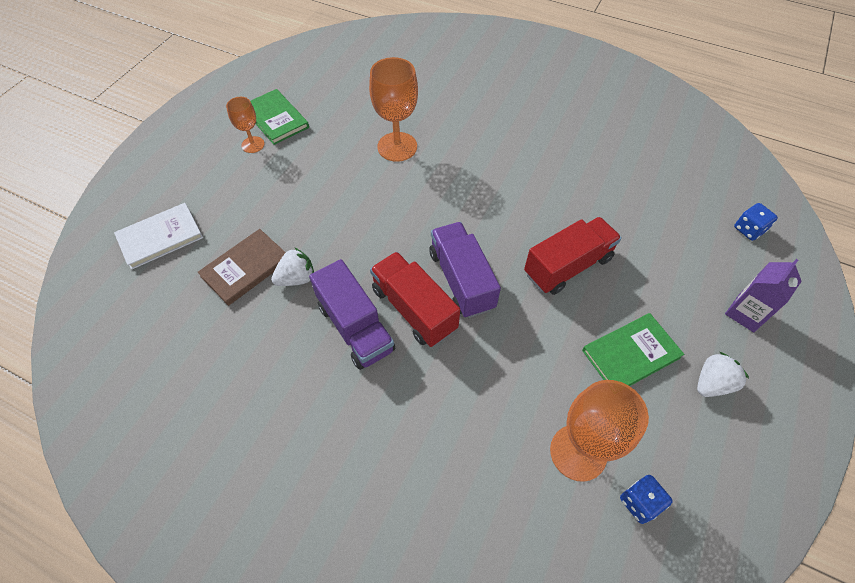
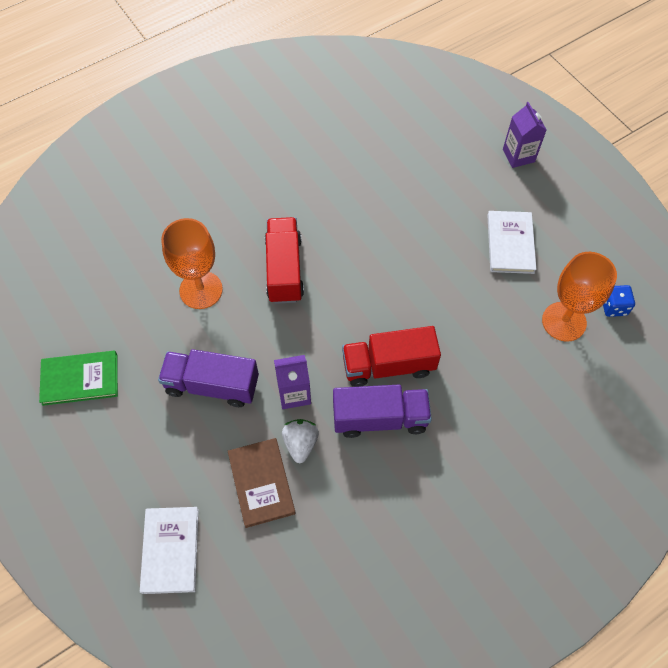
camera: 60 degrees left, 5 degrees up
(253, 144) = (102, 416): orange goblet -> none
(342, 251) = (294, 393): none -> purple carton
(461, 280) = (382, 316): purple truck -> purple truck (212, 385)
(567, 266) = (414, 236): red truck -> red truck (284, 269)
(630, 354) = (510, 243): green book -> white book
(712, 383) = (557, 211): white strawberry -> none
(749, 229) = (454, 104): blue dice -> none

